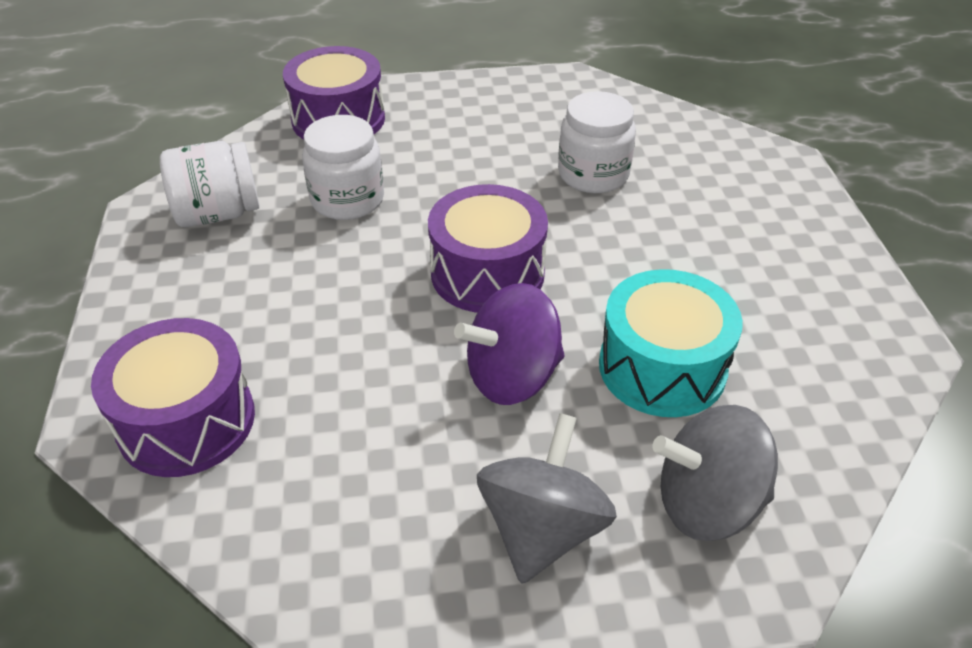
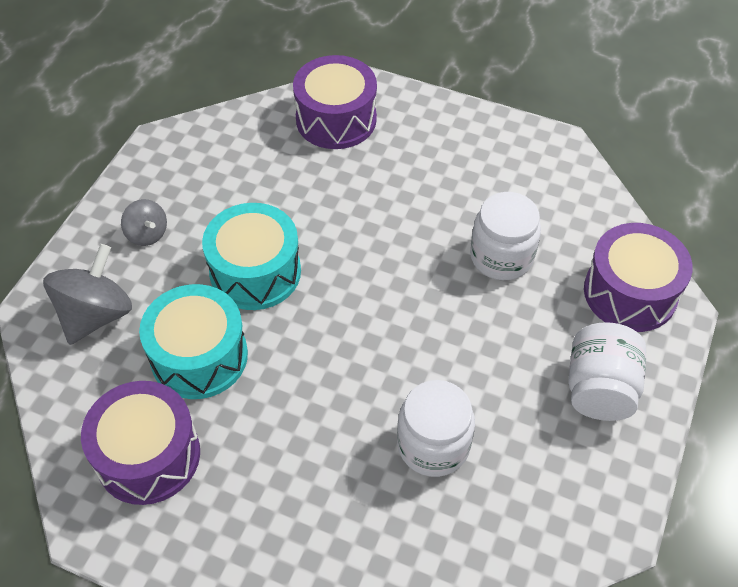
camera: 120 degrees right, 10 degrees up
(218, 213) = (529, 179): white jar -> white jar (599, 388)
(487, 273) = (358, 305): purple drum -> purple drum (148, 455)
(512, 376) = (255, 272): purple spinning top -> turquoise drum
(542, 529) = (147, 234): grey spinning top -> grey spinning top, size x0.56

